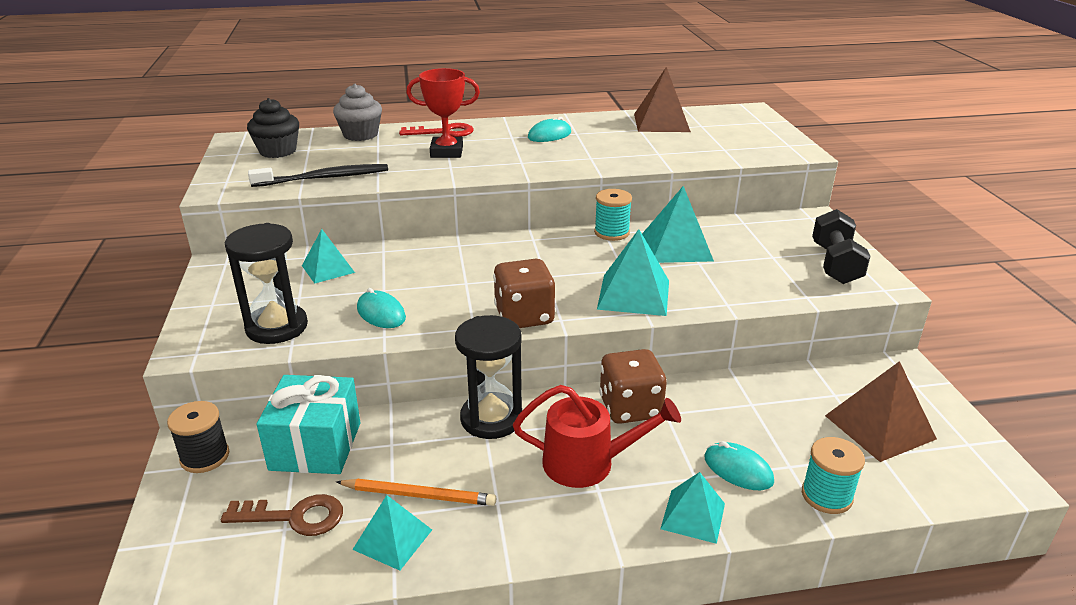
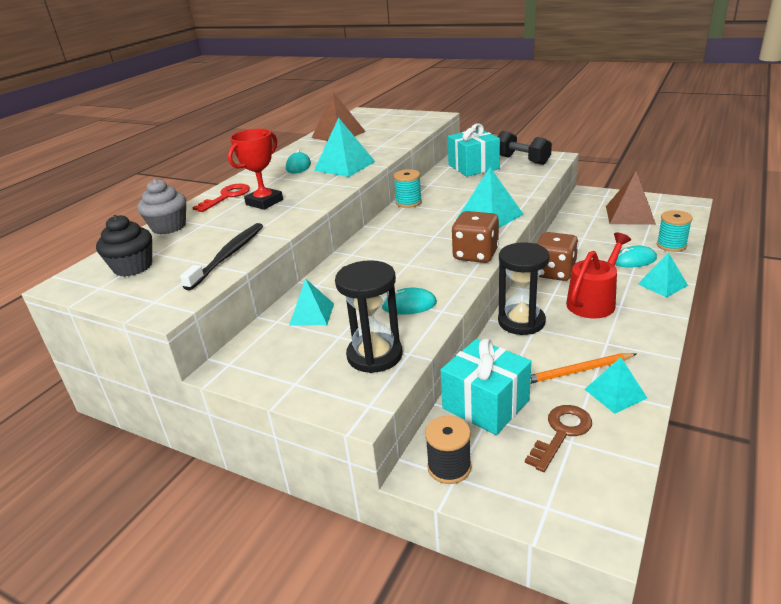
camera: 50 degrees left, 0 degrees up
(419, 495) = (578, 371): orange pencil -> orange pencil turned 150 degrees counterclockwise
(676, 247) = (451, 190): turquoise pyramid -> turquoise pyramid (344, 166)
(765, 238) = (473, 167): none -> turquoise gift

